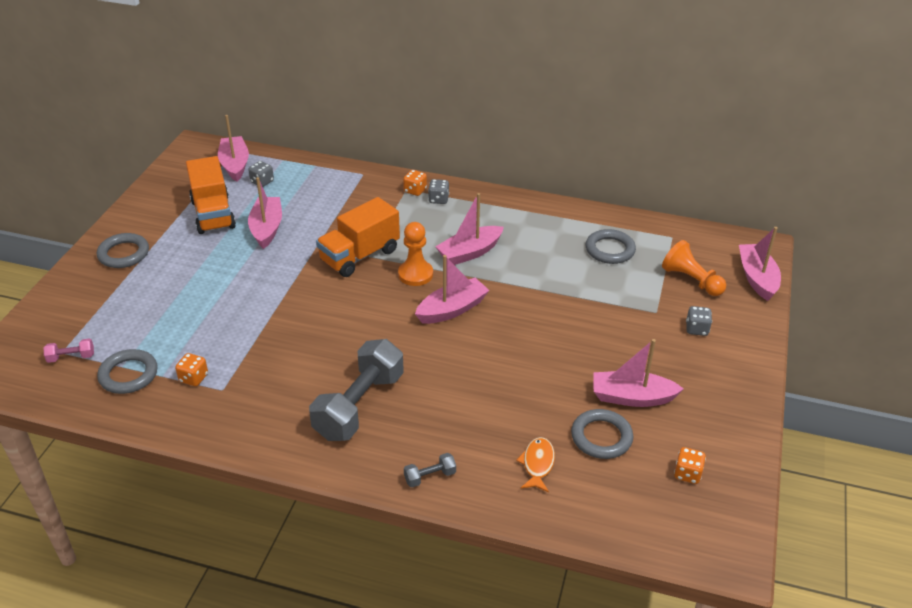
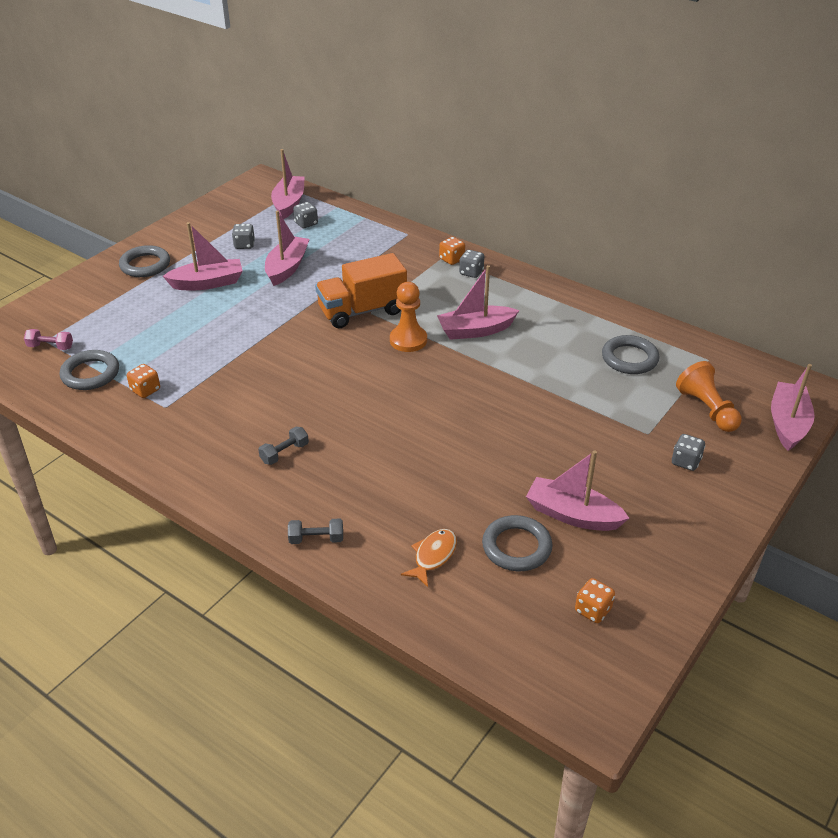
camera: 20 degrees right, 0 degrees up
(213, 214) = (244, 245): orange truck -> grey dice
(359, 405) = (284, 453): grey dumbbell -> grey dumbbell, size x0.42
(452, 309) = (427, 382): pink boat -> pink boat (208, 283)

